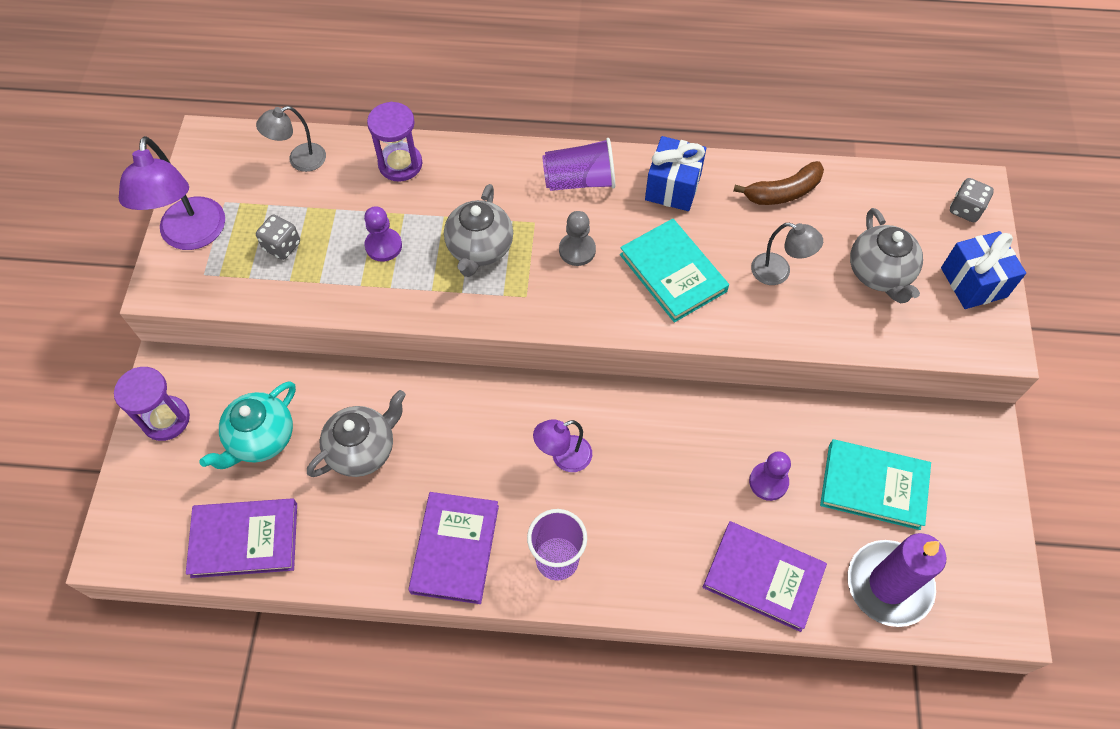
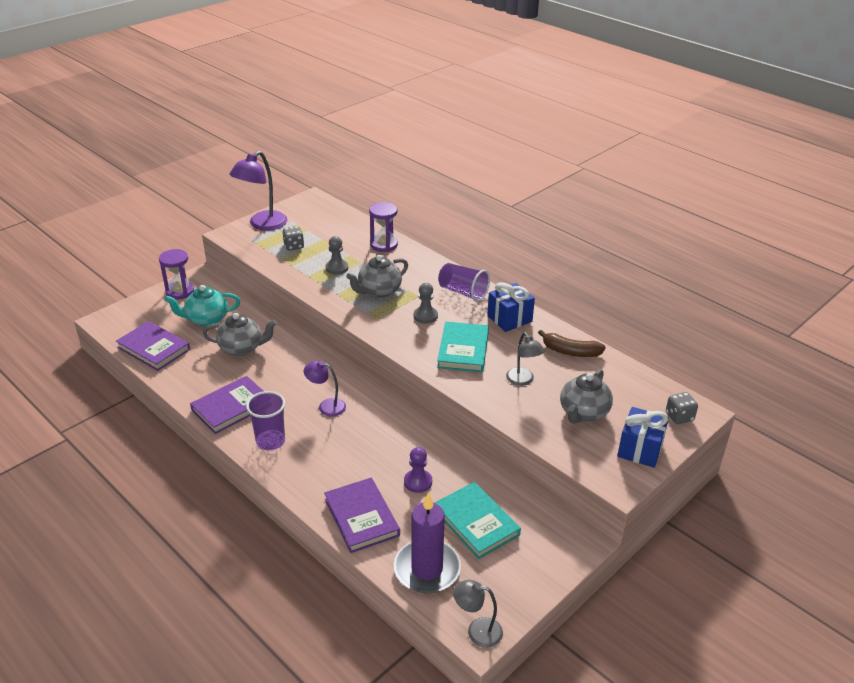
camera: 40 degrees right, 25 degrees down
(300, 160) = (341, 222): grey lamp -> grey lamp (477, 631)
(383, 246) = (337, 268): purple pawn -> grey pawn

